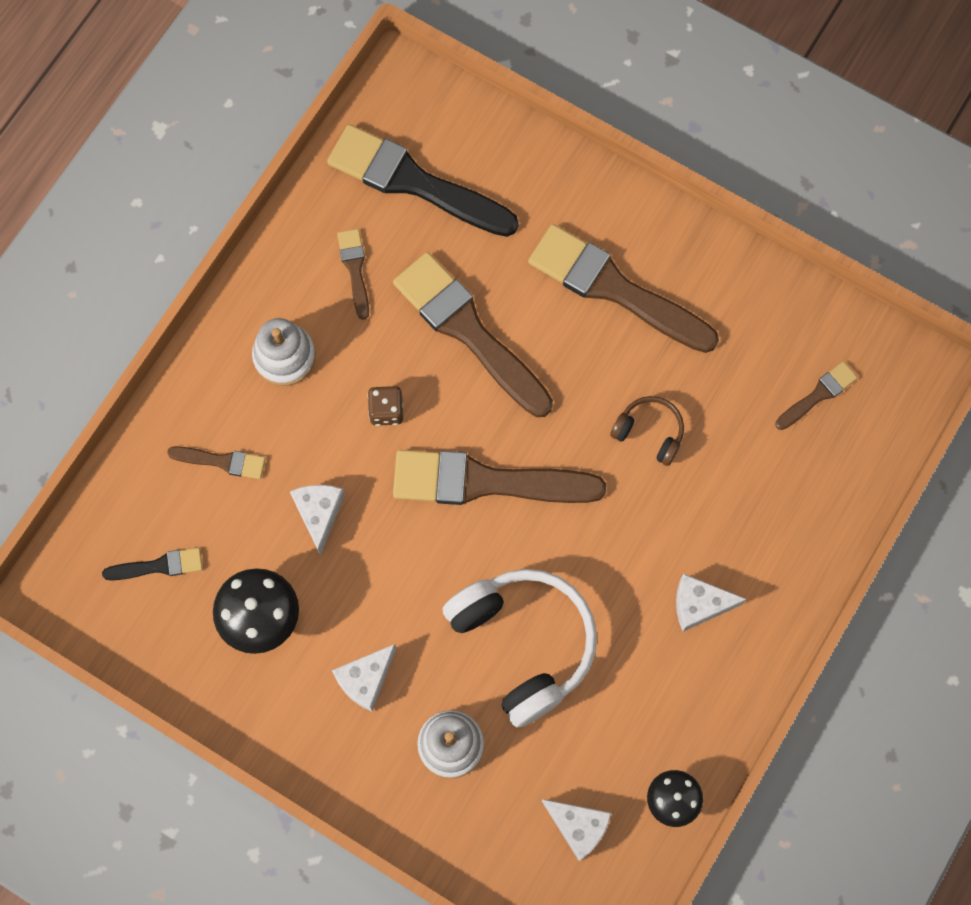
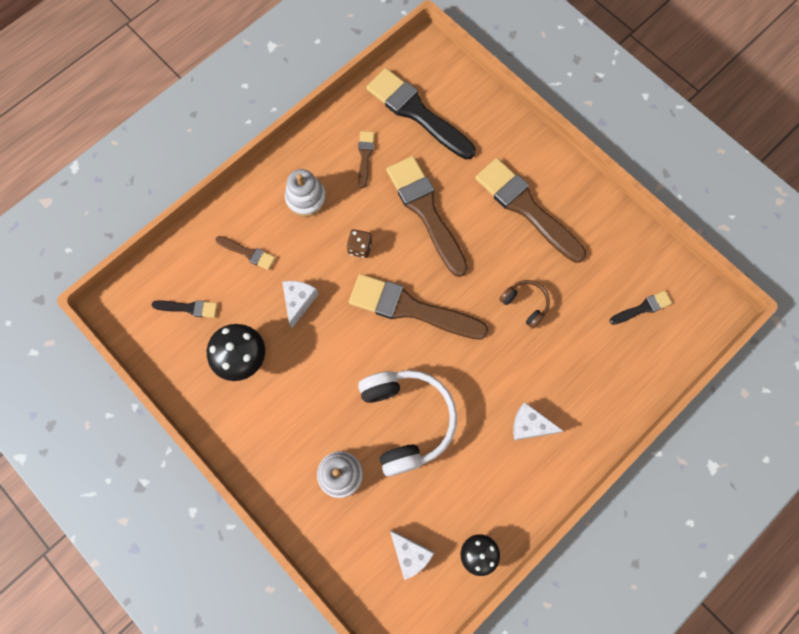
camera: 15 degrees right, 0 degrees up
(366, 679) = (297, 416): white cheese -> none
(818, 395) = (643, 308): brown brush -> black brush

